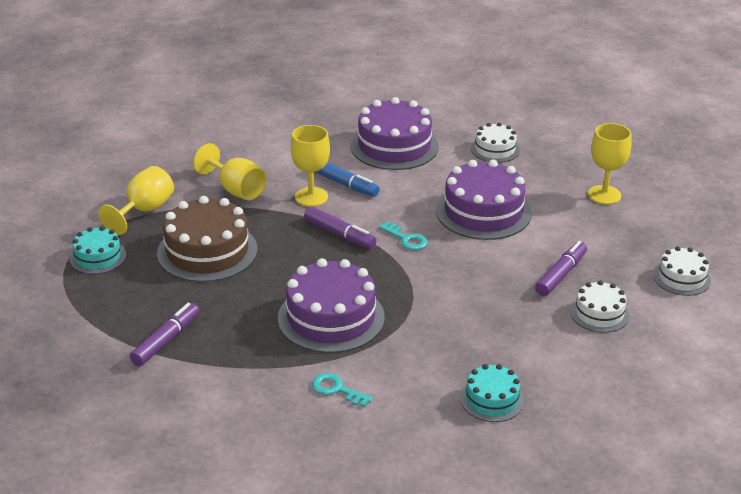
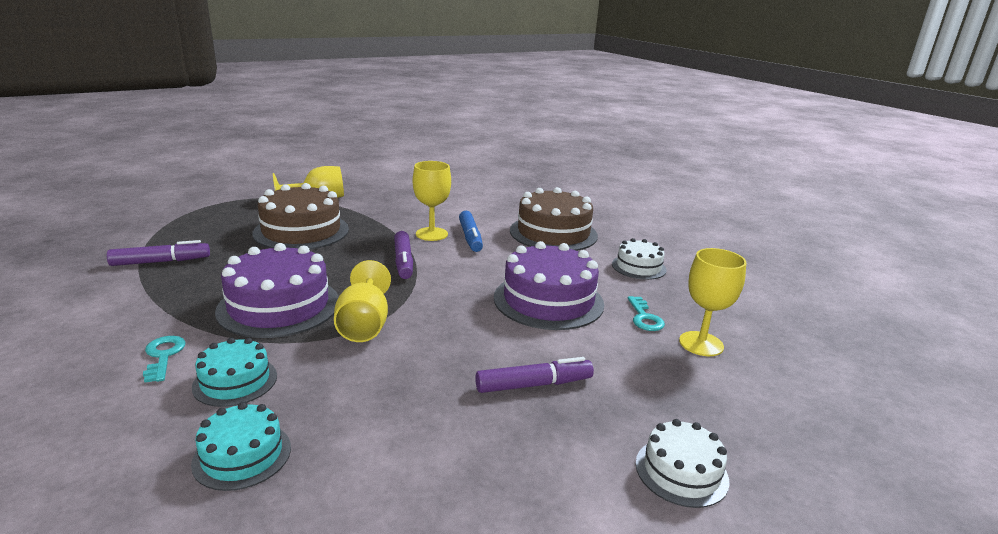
camera: 40 degrees right, 10 degrees down
(98, 257) = (241, 207): turquoise cake -> turquoise cake (235, 381)
(236, 190) = (393, 211): yellow goblet -> yellow goblet (364, 325)
(394, 146) = (553, 233): purple cake -> brown cake
(406, 239) = (446, 287): turquoise key -> turquoise key (644, 317)
(599, 313) = (511, 446): white cake -> none

